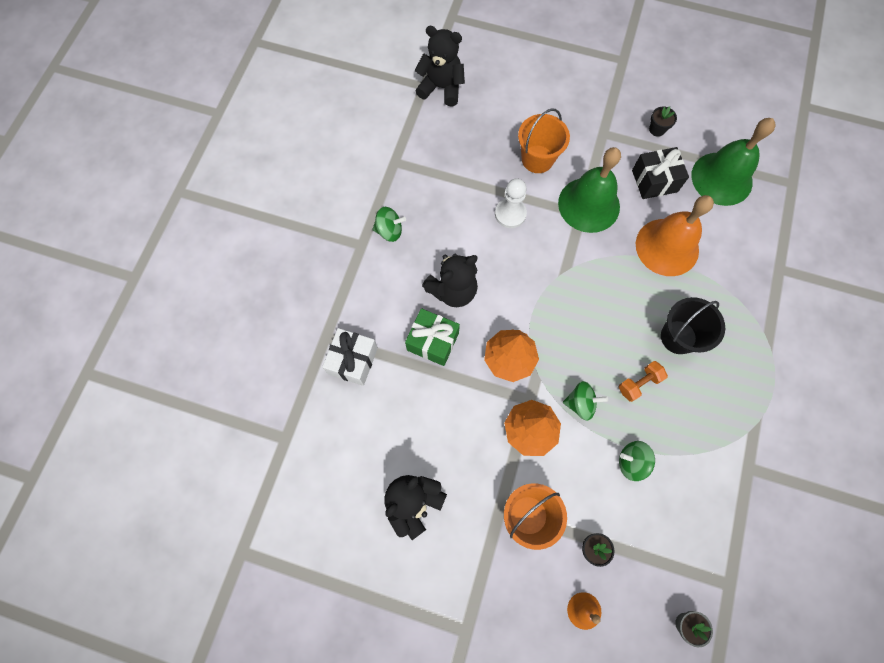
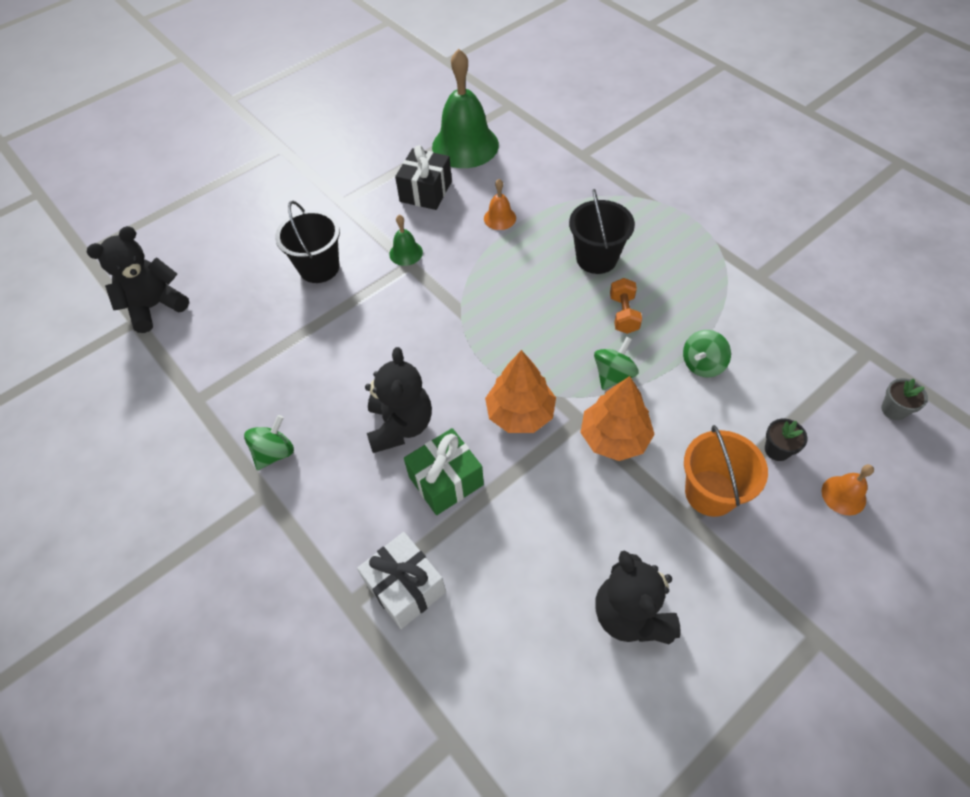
camera: 55 degrees left, 15 degrees down
(510, 214) = (358, 323): white pawn -> none
(537, 159) = (319, 267): orange bucket -> black bucket
(589, 204) = (406, 253): green bell -> green bell, size x0.45
(657, 129) = (376, 162): black flower pot -> none
(667, 247) = (500, 218): orange bell -> orange bell, size x0.45

